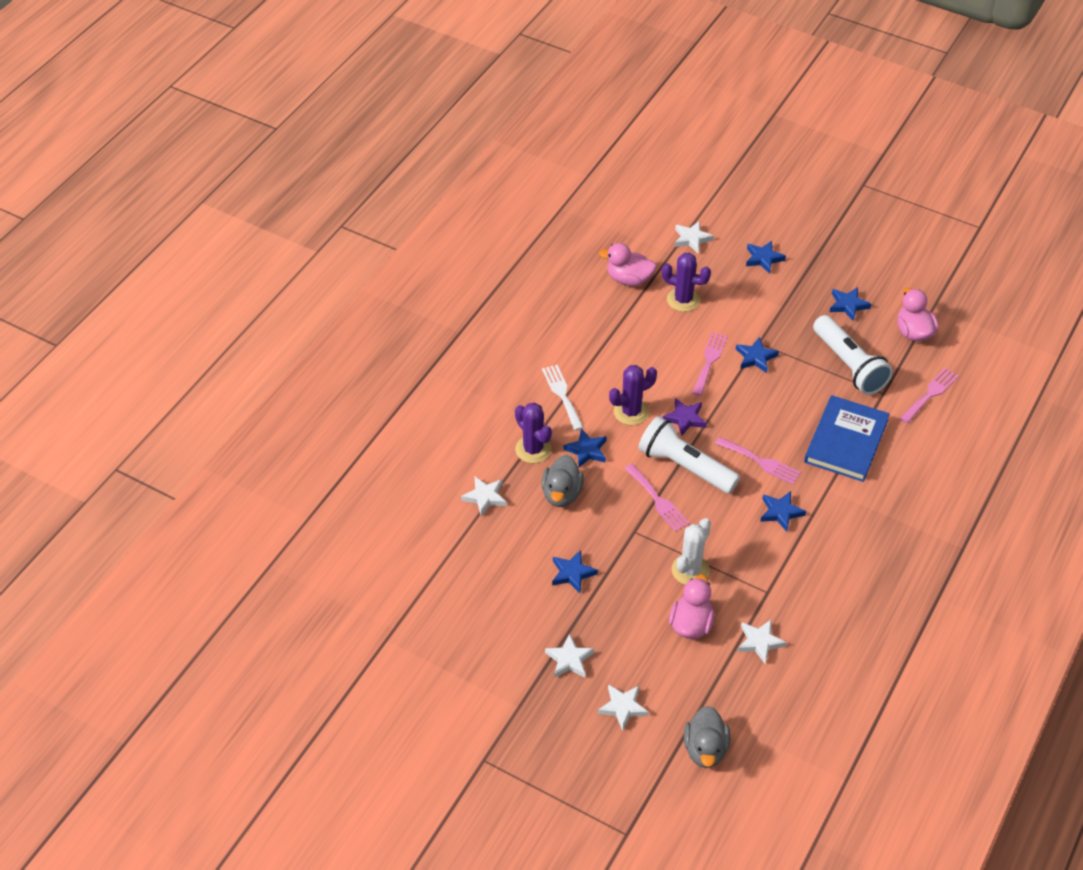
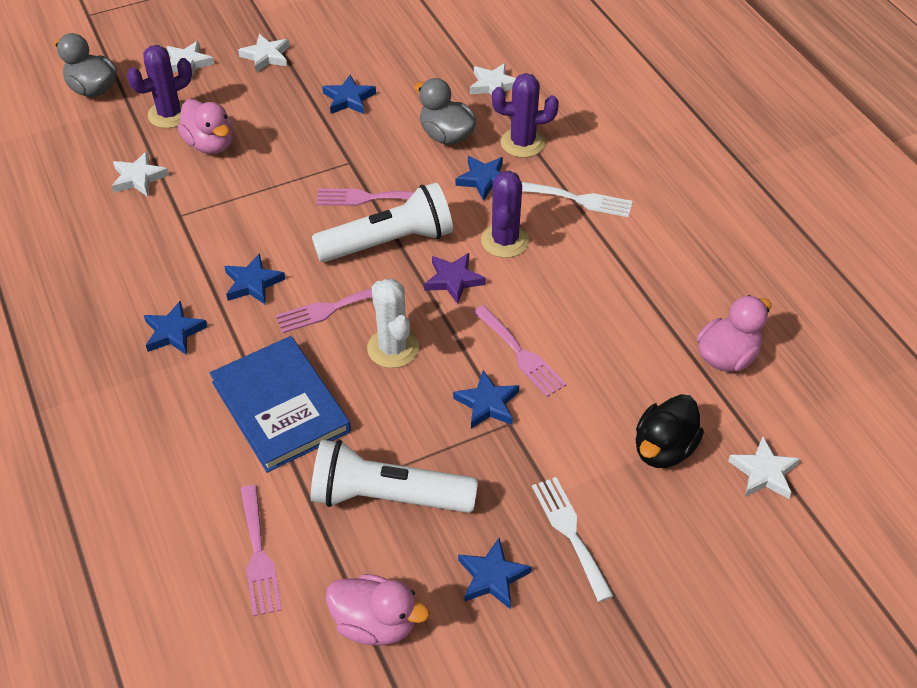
camera: 125 degrees right, 0 degrees up
(683, 300) = (648, 391): purple cactus -> purple cactus (170, 114)
(690, 570) = (265, 176): white cactus -> white cactus (393, 348)
(714, 278) = (663, 449): none -> black duck
(763, 259) = (663, 534): blue star -> blue star (174, 332)
(797, 290) = (570, 532): none -> white fork

